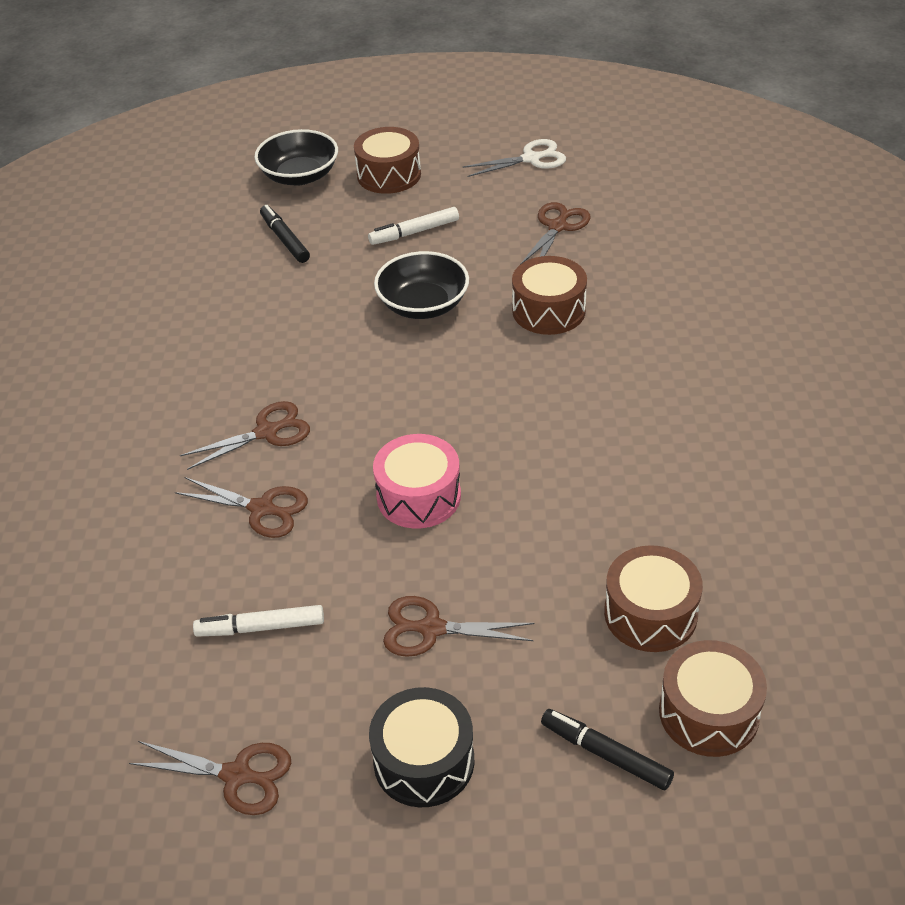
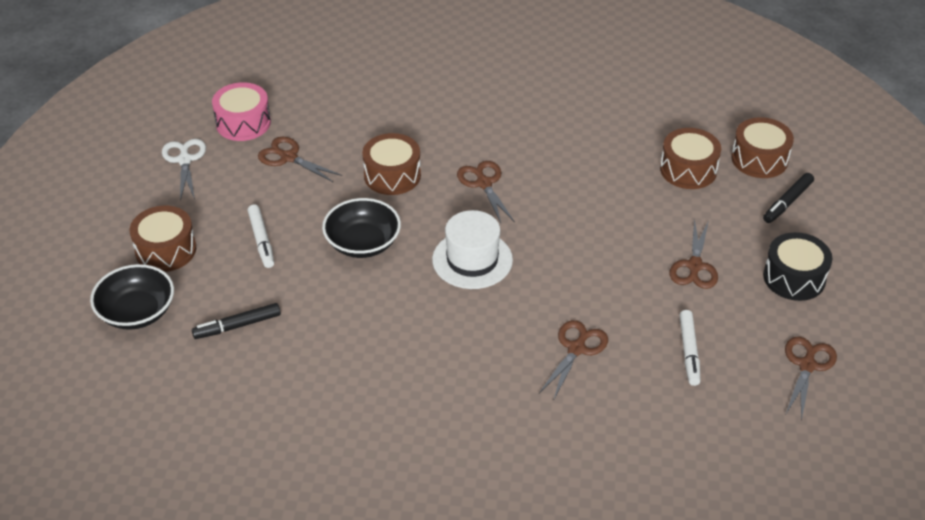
camera: 85 degrees left, 0 degrees up
(266, 432) = (493, 344): brown scissors -> brown scissors (484, 183)
(409, 398) = (472, 260): none -> white hat
(418, 496) = (576, 263): pink drum -> pink drum (243, 123)

